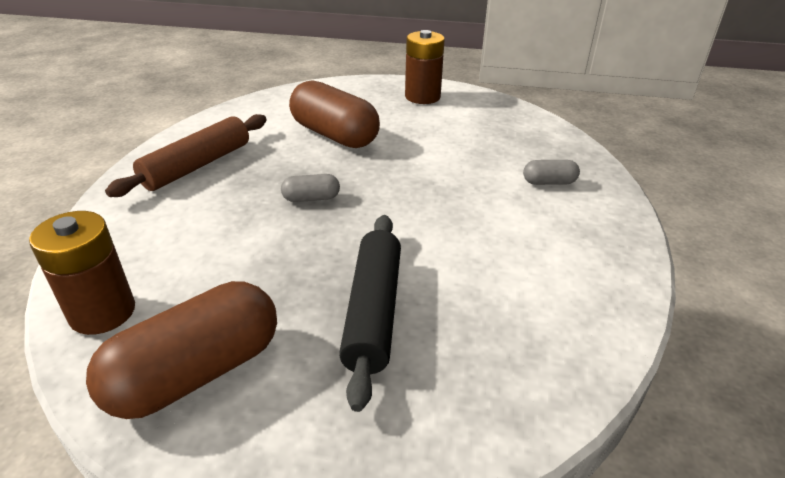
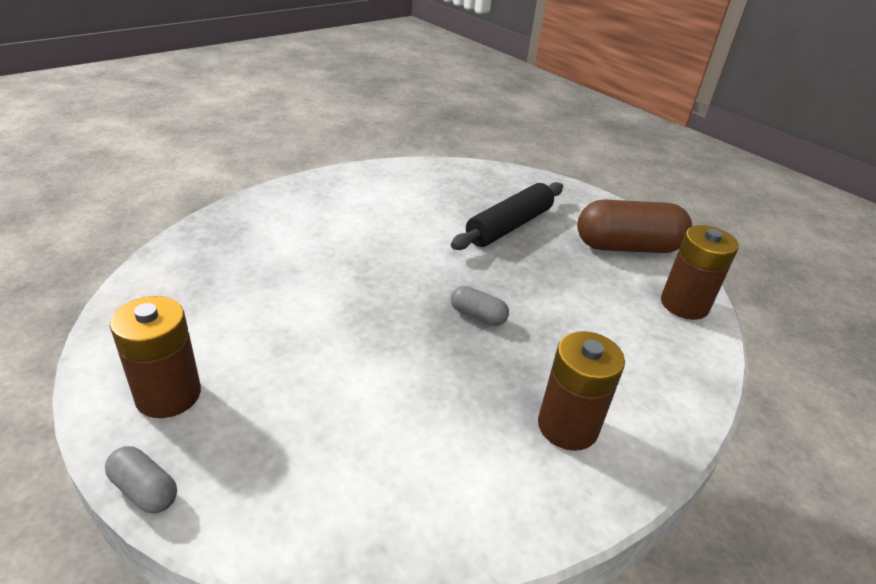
camera: 145 degrees left, 0 degrees up
(197, 166) = (567, 426): brown rolling pin -> brown battery
(334, 135) = (370, 387): brown capsule -> none
(549, 182) = (276, 229): grey capsule -> grey capsule (144, 490)

